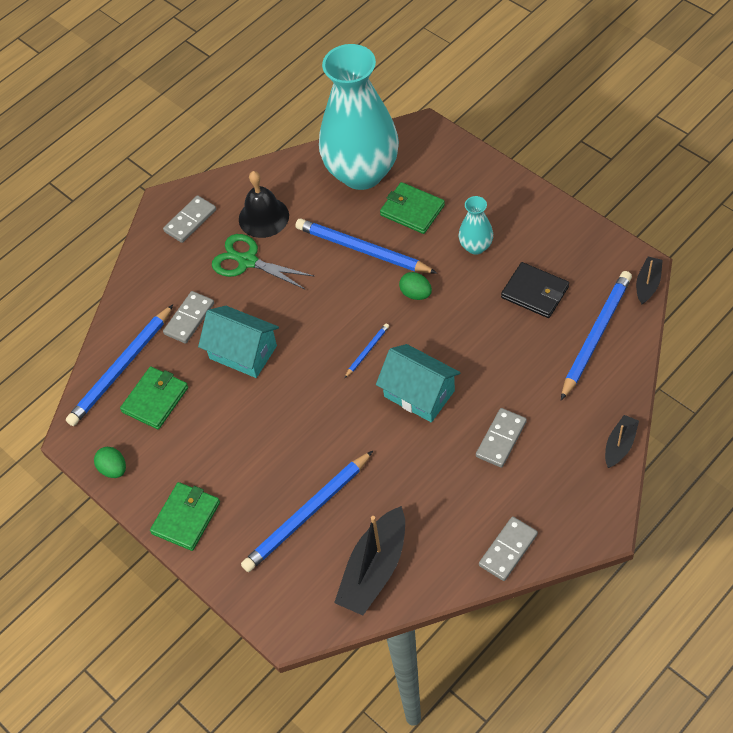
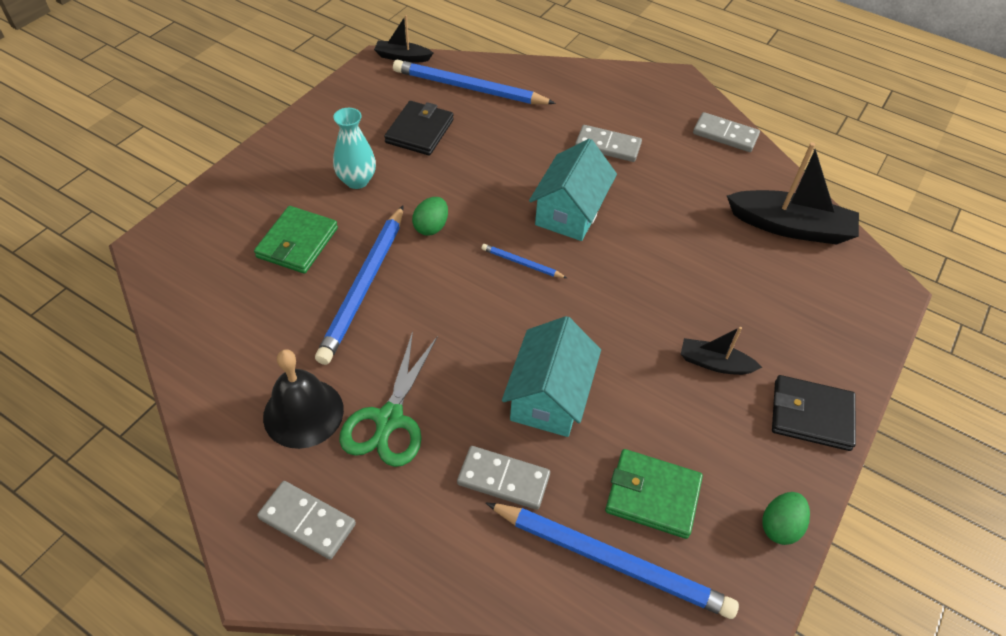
camera: 110 degrees left, 5 degrees down
(186, 518) = (811, 415): green wallet -> black wallet
(307, 514) = (753, 291): blue pencil -> none
(362, 173) = (225, 303): turquoise vase -> none
(619, 445) = (590, 71): black boat -> black boat (714, 363)

